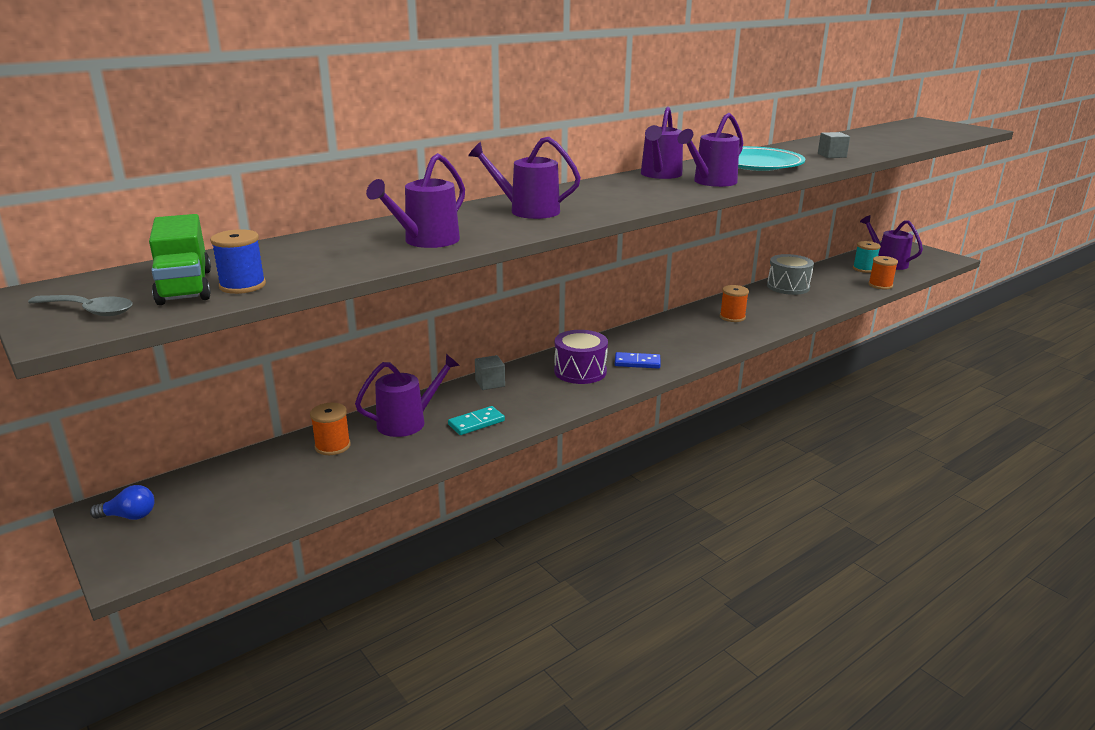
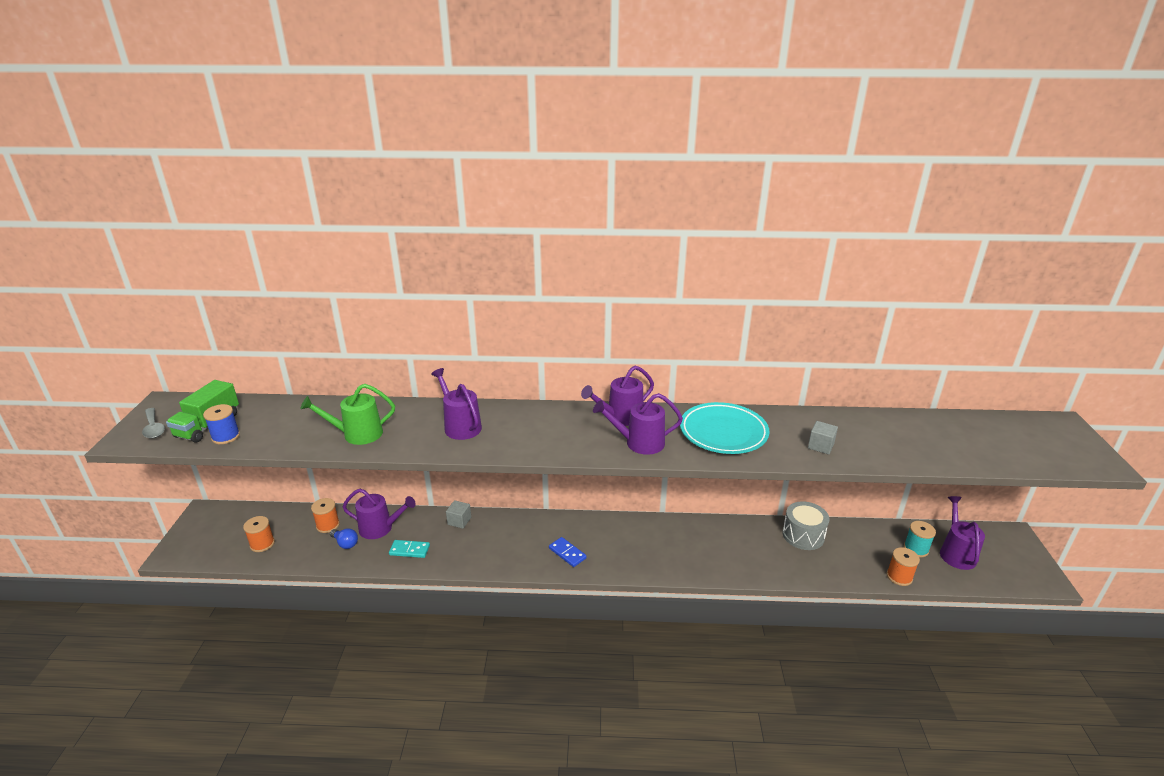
camera: 40 degrees right, 5 degrees up
(129, 516) = (207, 522): blue light bulb -> blue light bulb (345, 543)
(426, 241) = (357, 434): purple watering can -> green watering can
(580, 371) = (521, 541): purple drum -> none
(732, 317) = (702, 545): orange spool -> orange spool (262, 544)

